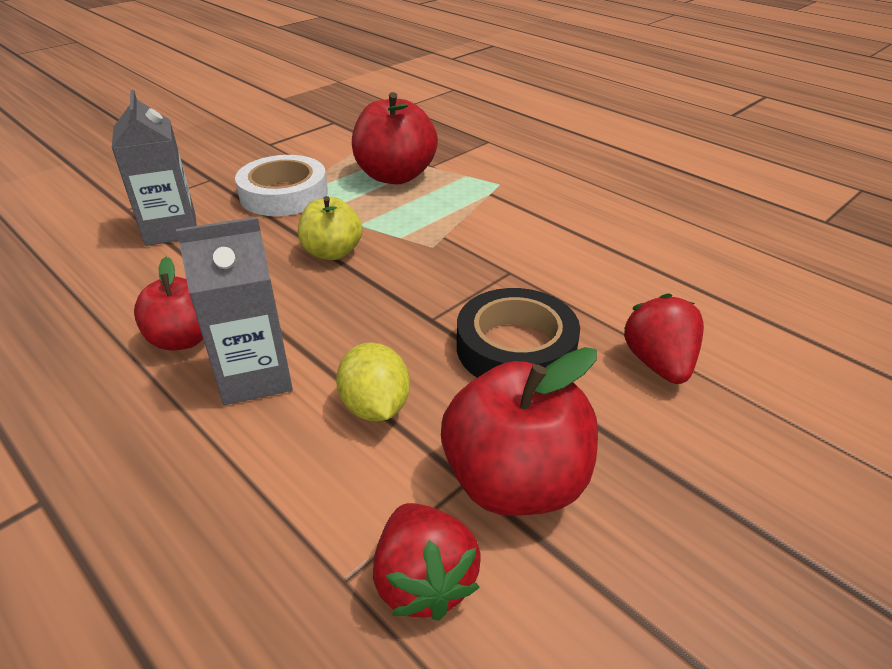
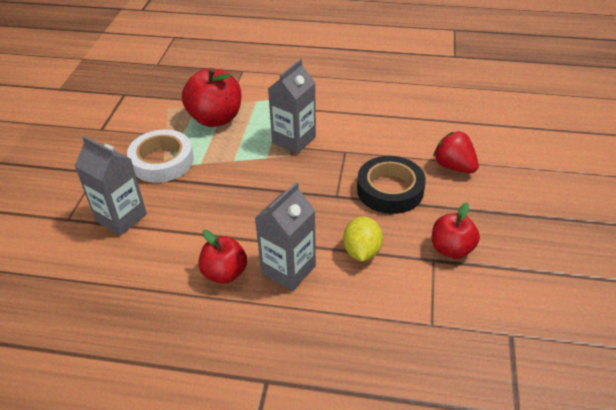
camera: 35 degrees left, 5 degrees up
(332, 252) = (241, 184): yellow apple -> none
(375, 407) = (362, 251): yellow lemon -> yellow lemon turned 60 degrees clockwise
(423, 581) = (459, 305): red strawberry -> none
(458, 232) = (294, 140): none -> grey carton
(515, 482) = (451, 249): red apple -> red apple, size x0.63

